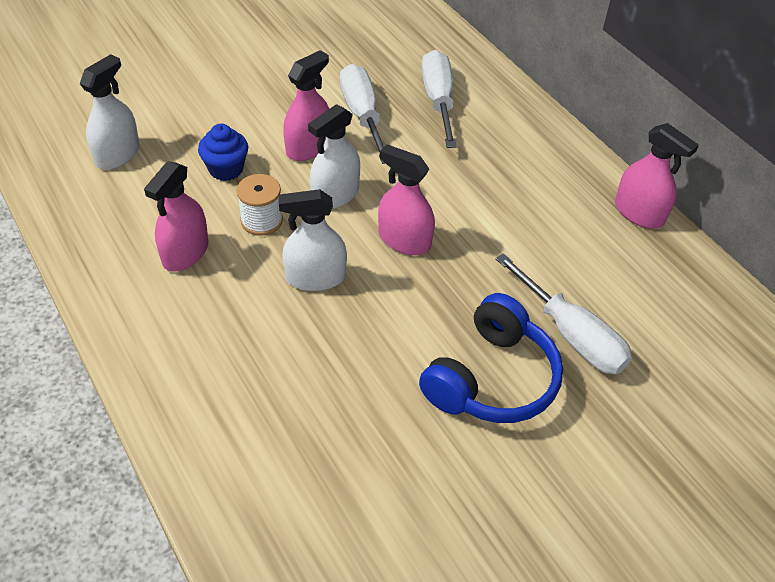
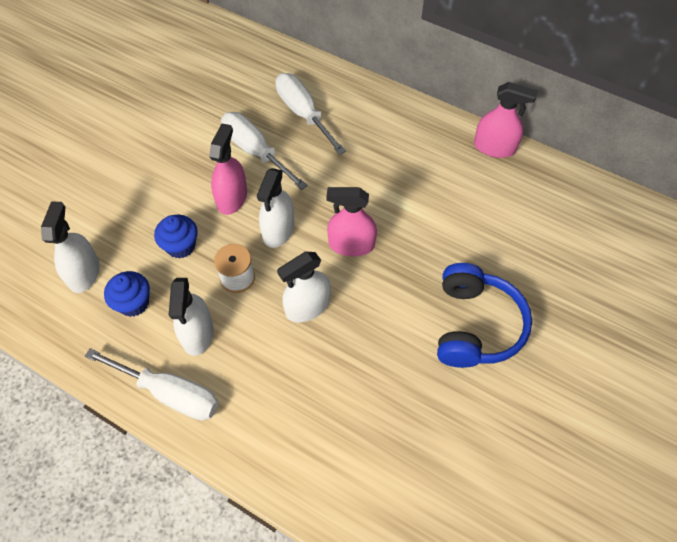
camera: 25 degrees left, 10 degrees up
(144, 199) = (133, 303): none -> blue cupcake
(185, 253) = (197, 333): pink spray bottle -> white spray bottle
(571, 335) = (505, 265): white screwdriver -> white screwdriver (170, 393)

